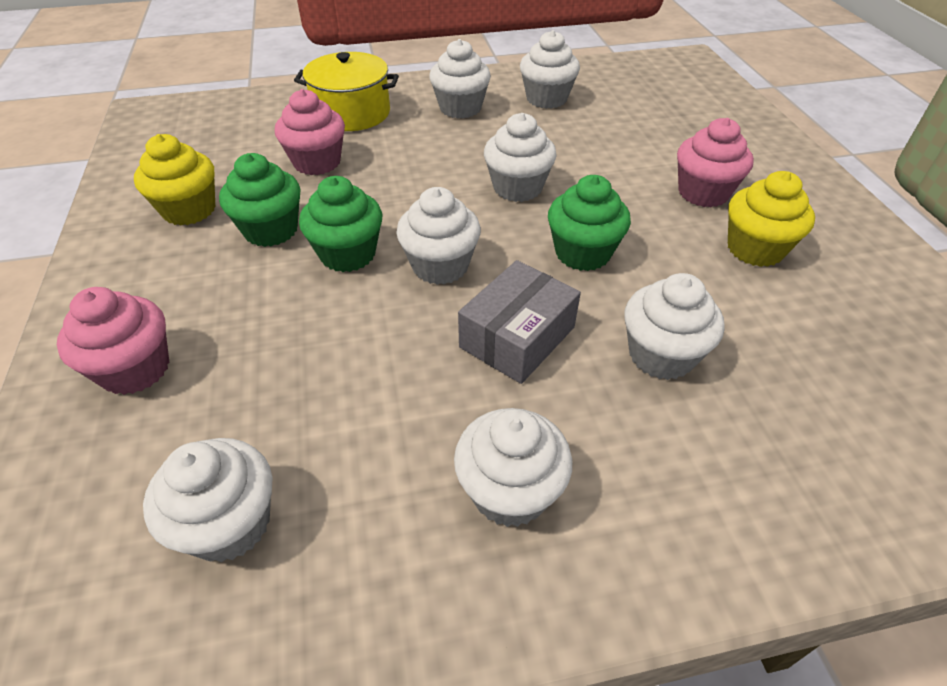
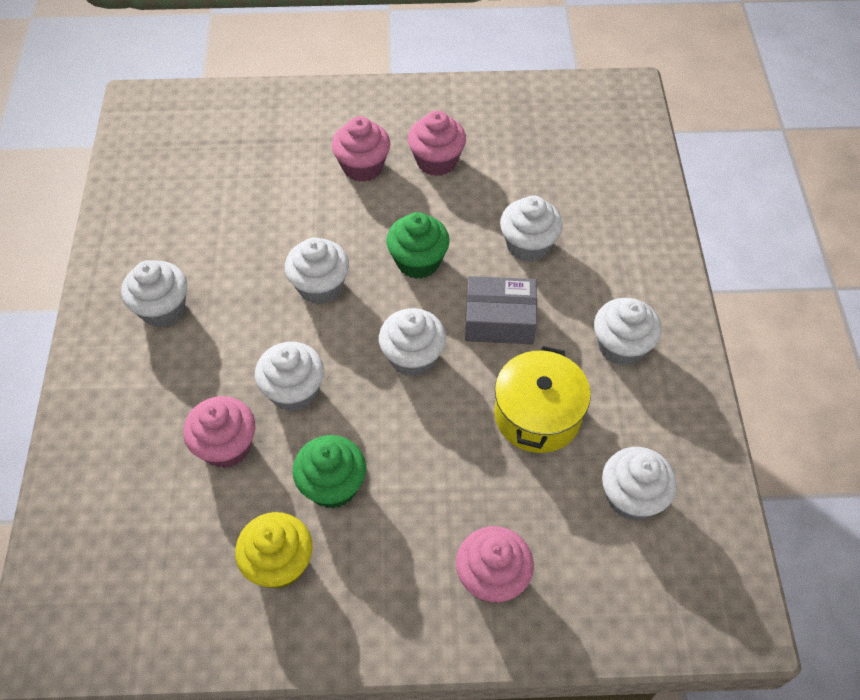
camera: 80 degrees left, 10 degrees up
(348, 254) = (382, 423): green cupcake -> none
(352, 113) = (134, 410): yellow pot -> yellow pot (537, 415)
(517, 337) = (499, 320): grey box -> grey box turned 45 degrees counterclockwise
(546, 99) = (172, 233): white cupcake -> white cupcake (294, 391)
(755, 249) = (436, 161): yellow cupcake -> pink cupcake

